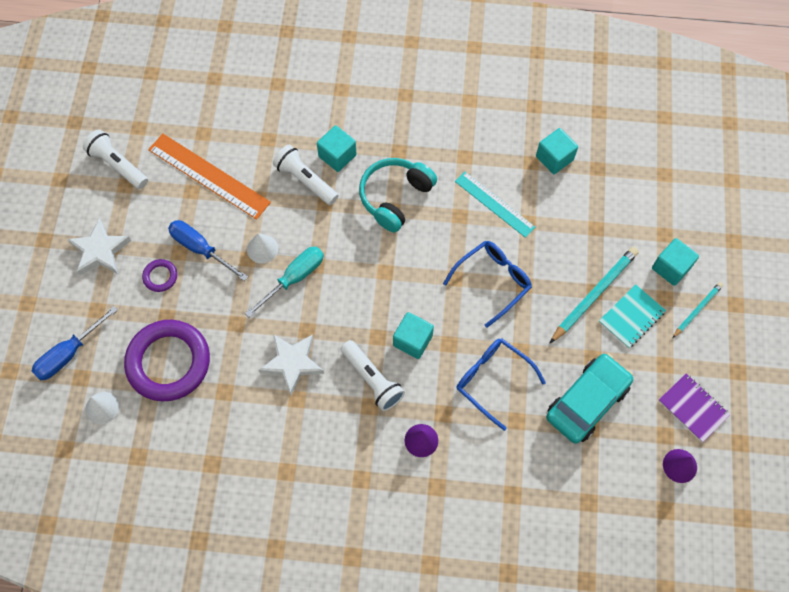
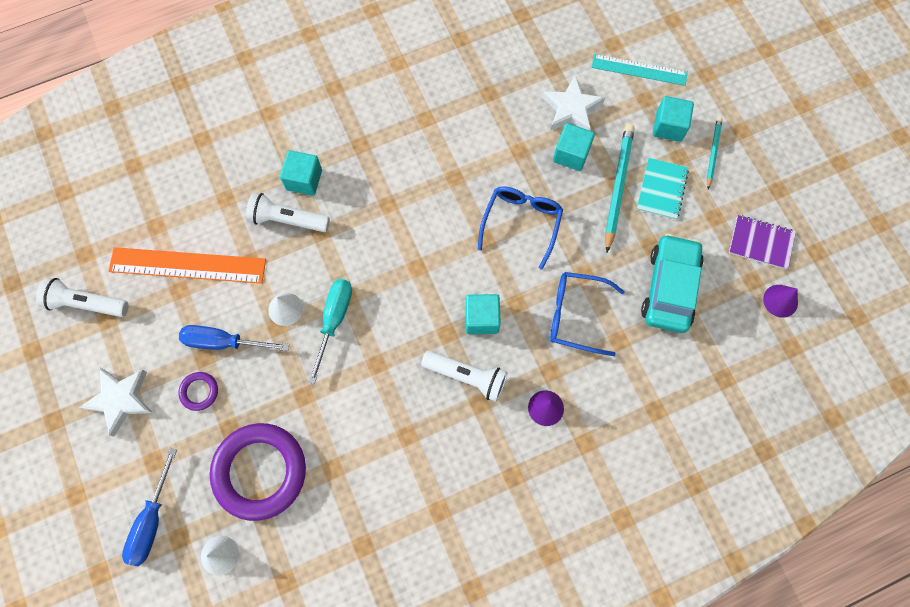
camera: 30 degrees left, 5 degrees up
(292, 363) = (382, 403): white star -> white star (571, 109)
(395, 197) = (383, 191): turquoise headphones -> none
(494, 204) = (479, 150): turquoise ruler -> turquoise ruler (639, 70)
(554, 158) = (508, 79): turquoise cube -> turquoise cube (571, 154)

